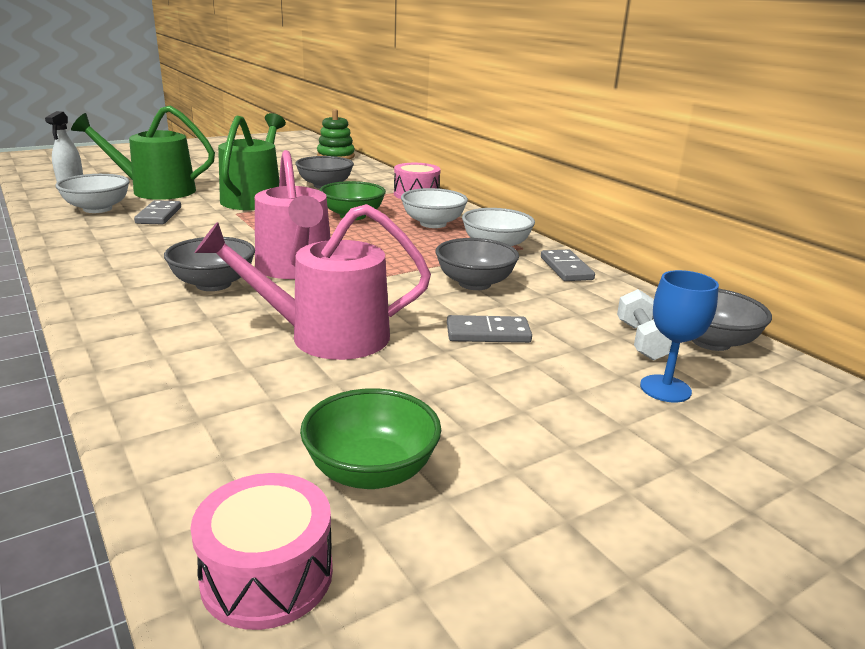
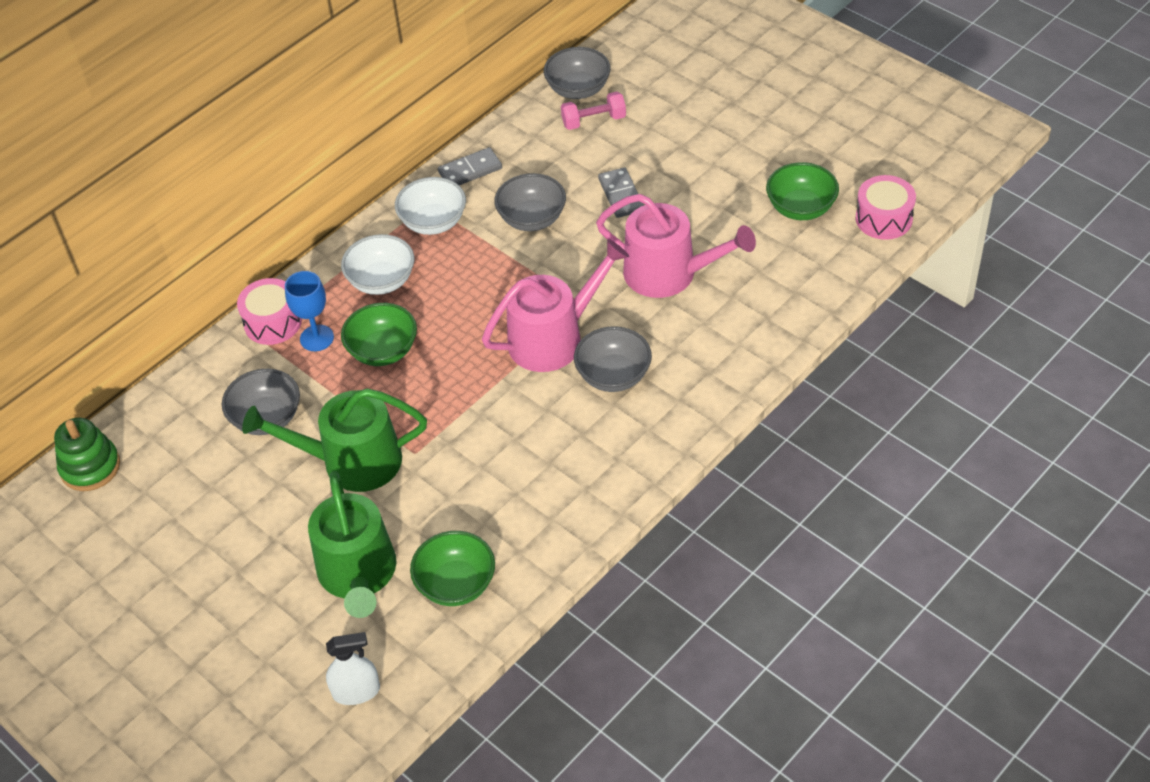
camera: 100 degrees left, 25 degrees up
(97, 209) = (456, 584): white bowl -> green bowl
(159, 215) = (454, 514): grey domino -> none
(327, 336) = (669, 273): pink watering can -> pink watering can turned 45 degrees counterclockwise
(641, 341) = (594, 121): white dumbbell -> pink dumbbell
(665, 389) = (656, 109): blue goblet -> blue goblet (317, 338)

